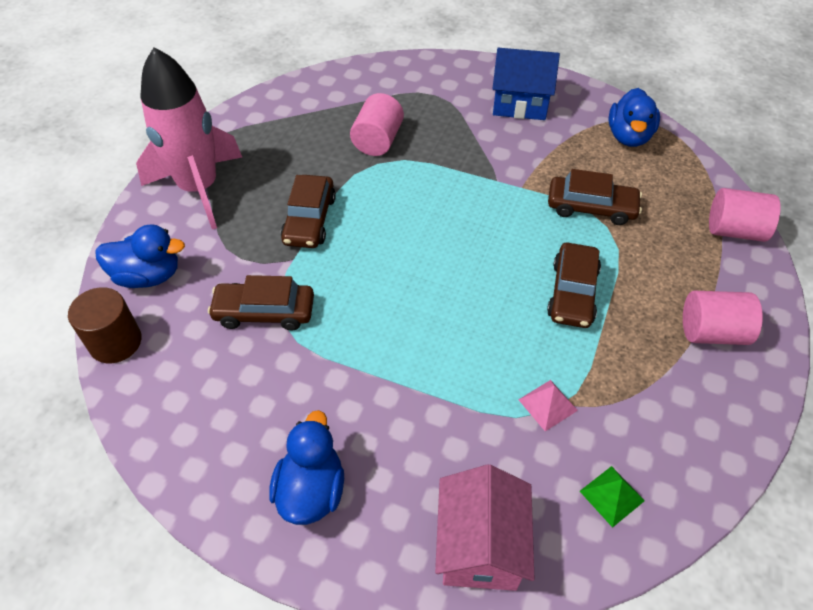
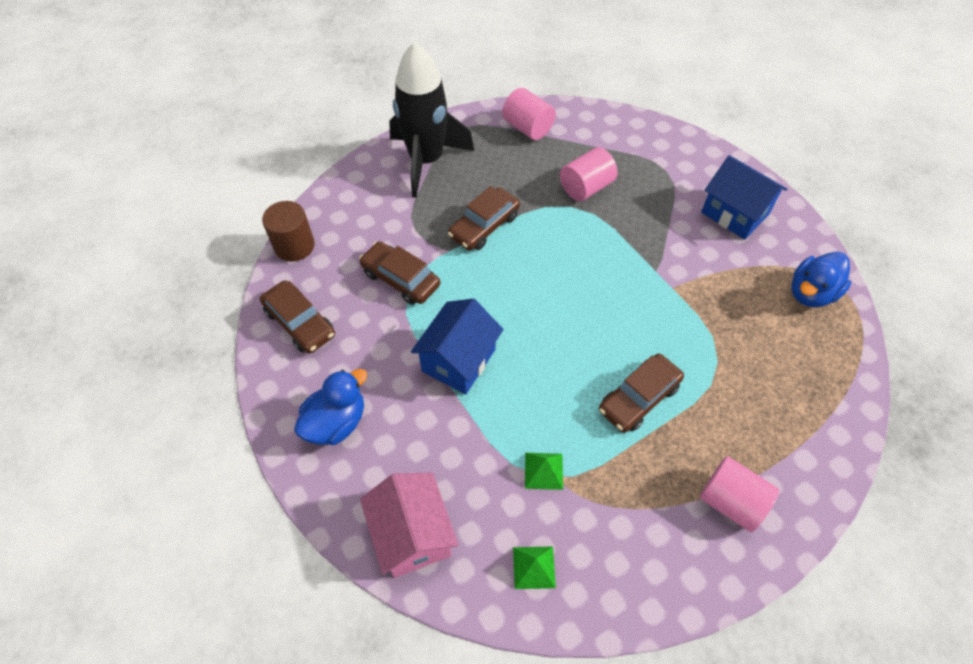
camera: 35 degrees right, 5 degrees up
(148, 276) = (346, 209): blue duck -> none
(199, 188) = (426, 160): pink rocket -> black rocket
(387, 354) = (459, 360): none -> blue house
(479, 546) = (412, 534): pink house -> pink house turned 60 degrees counterclockwise
(548, 405) = (544, 471): pink pyramid -> green pyramid
(591, 207) = (718, 337): brown car -> brown car (300, 323)
(734, 230) = (836, 430): pink cylinder -> pink cylinder (527, 128)

